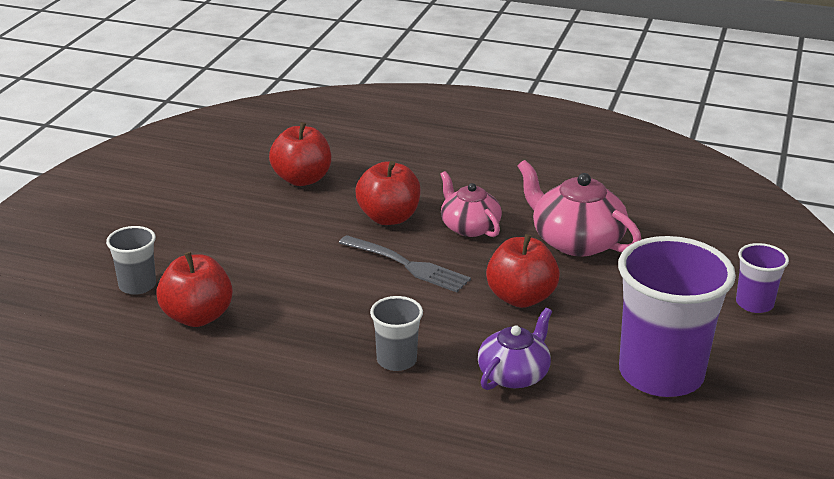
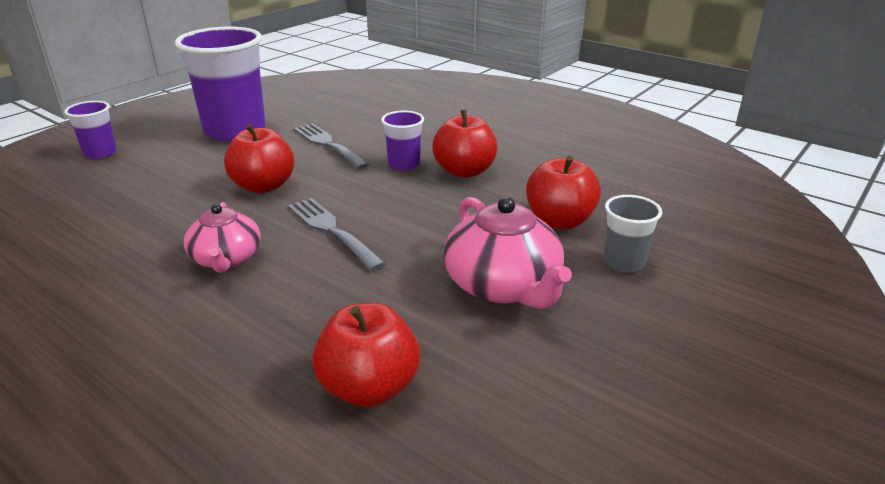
camera: 160 degrees left, 0 degrees up
(388, 218) = (302, 290): red apple -> red apple (464, 171)
(396, 360) = (404, 164): grey cup -> purple cup
(514, 374) = (329, 145): purple teapot -> grey fork
(576, 241) = (146, 222): pink teapot -> pink teapot (503, 285)

